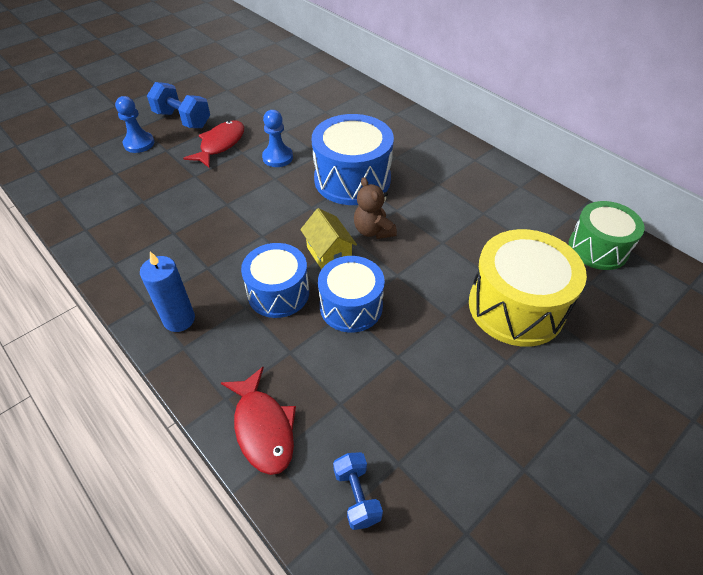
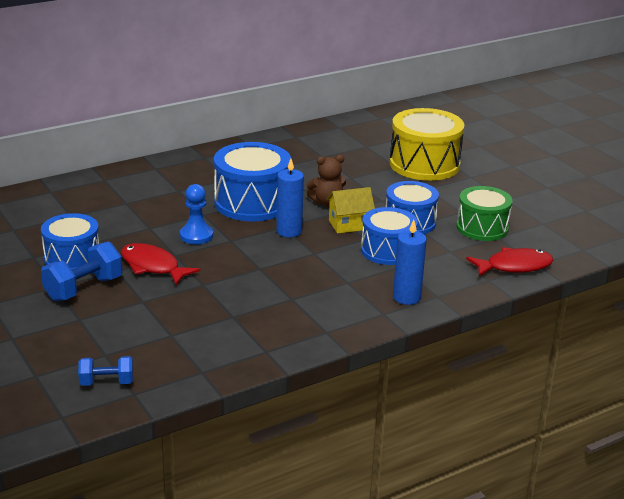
camera: 80 degrees left, 20 degrees down
(139, 143) = (118, 319): blue pawn -> none
(227, 105) = (72, 258): none -> blue drum
(301, 212) = (289, 231): none -> blue candle
(357, 496) = (564, 239): blue dumbbell -> blue dumbbell (107, 382)
(598, 248) = (376, 126): green drum -> green drum (482, 227)

